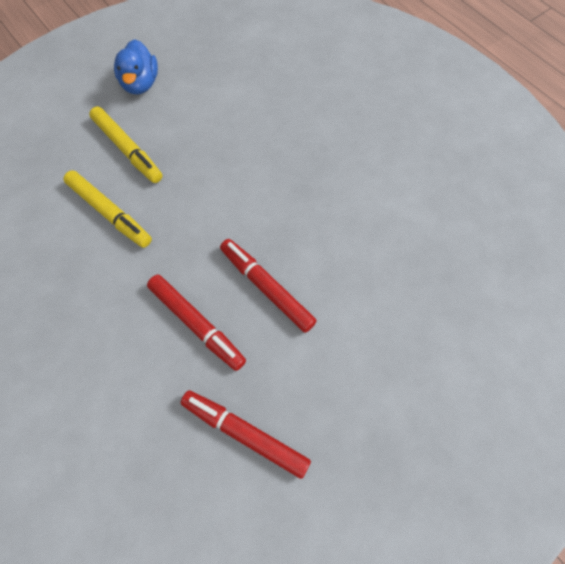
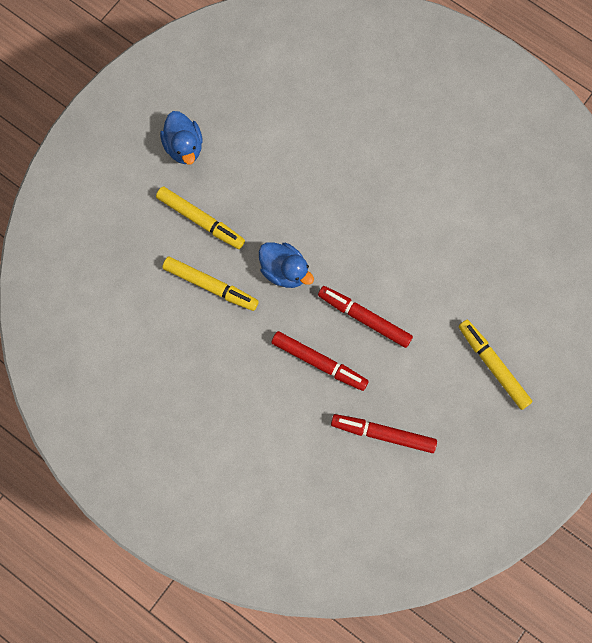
camera: 15 degrees left, 10 degrees up
(195, 217) = (284, 271): none -> blue duck
(409, 383) = (493, 366): none -> yellow marker

